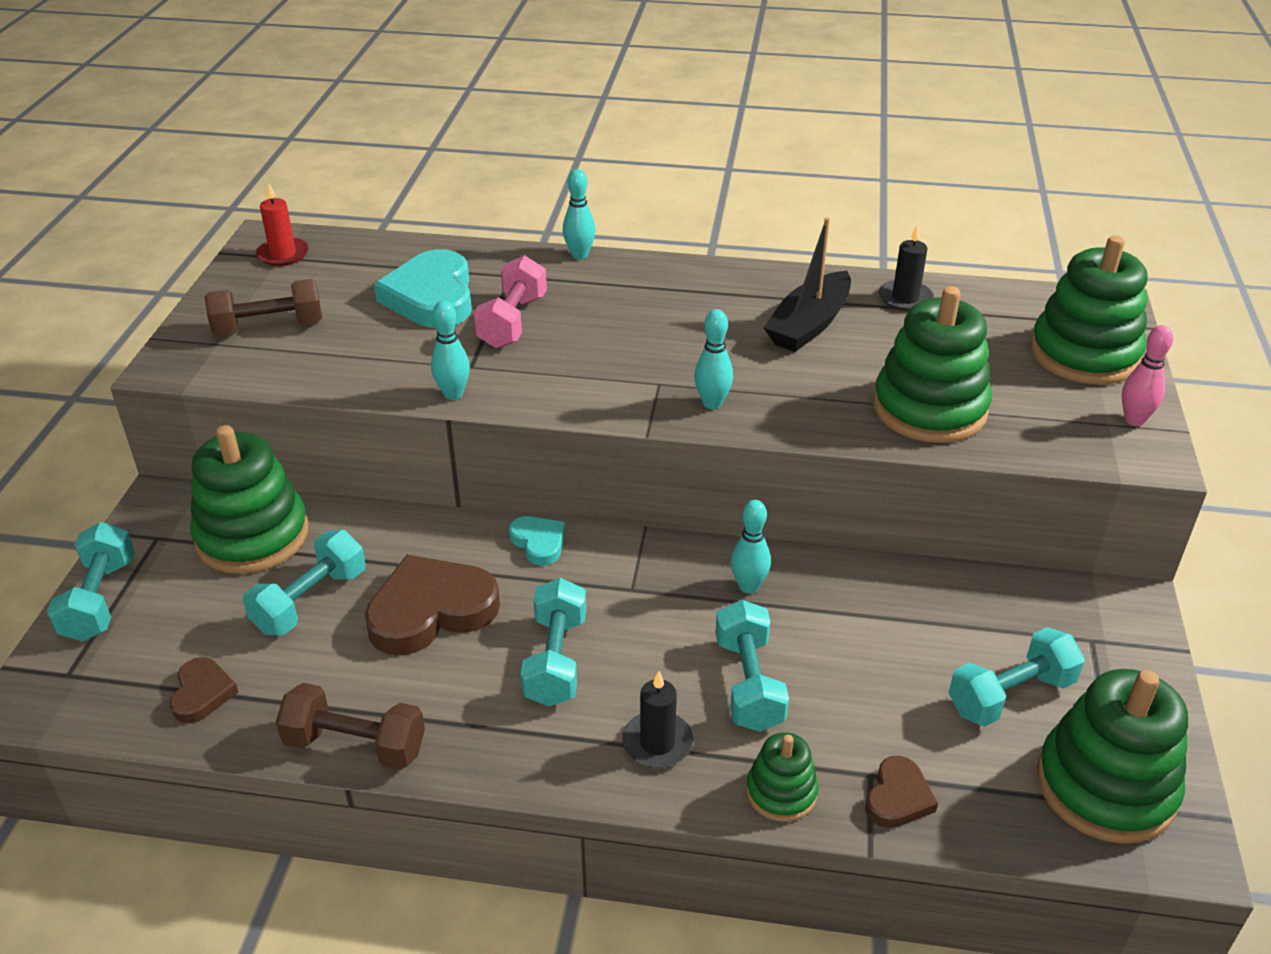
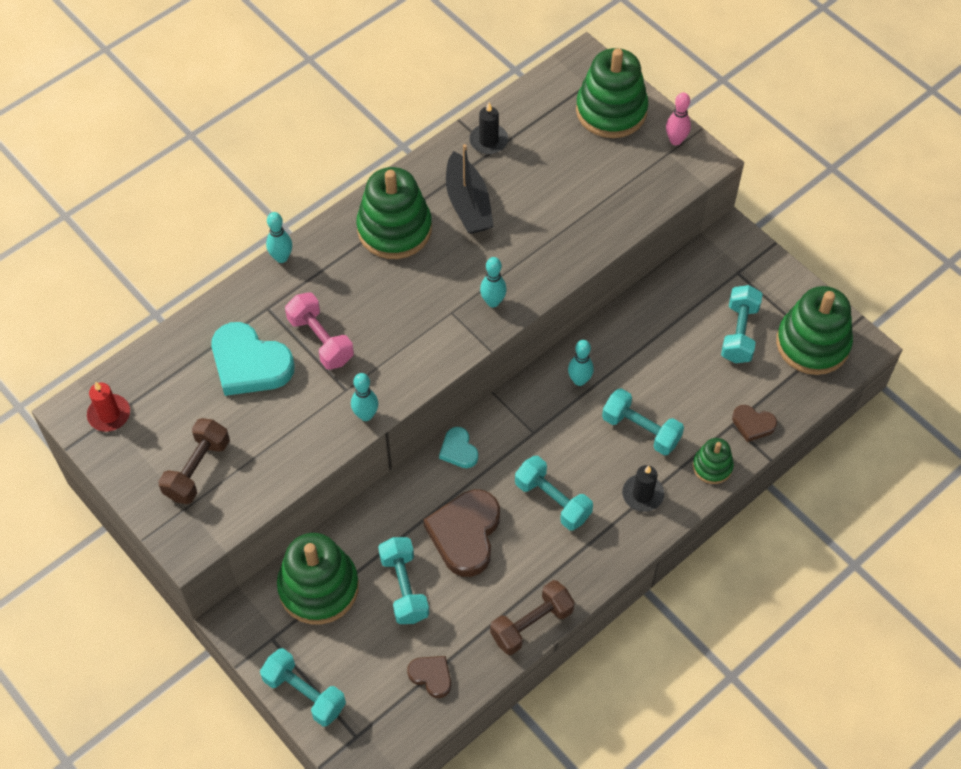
camera: 50 degrees left, 20 degrees up
(539, 542) = (458, 450): turquoise heart -> turquoise heart turned 120 degrees counterclockwise
(898, 797) = (753, 424): brown heart -> brown heart turned 135 degrees clockwise
(929, 409) = (588, 213): green stacking toy -> green stacking toy (394, 229)

